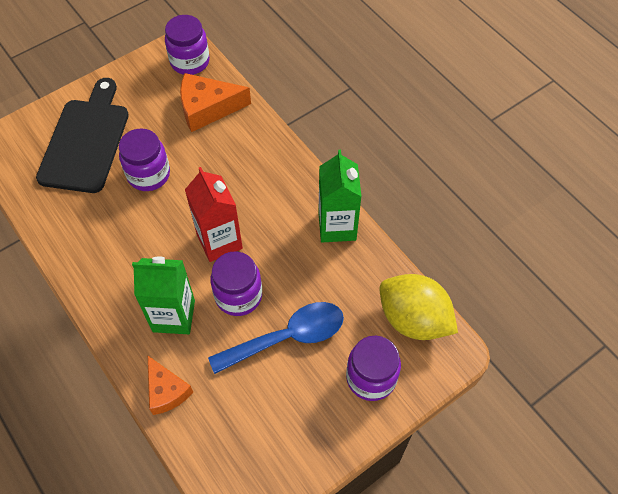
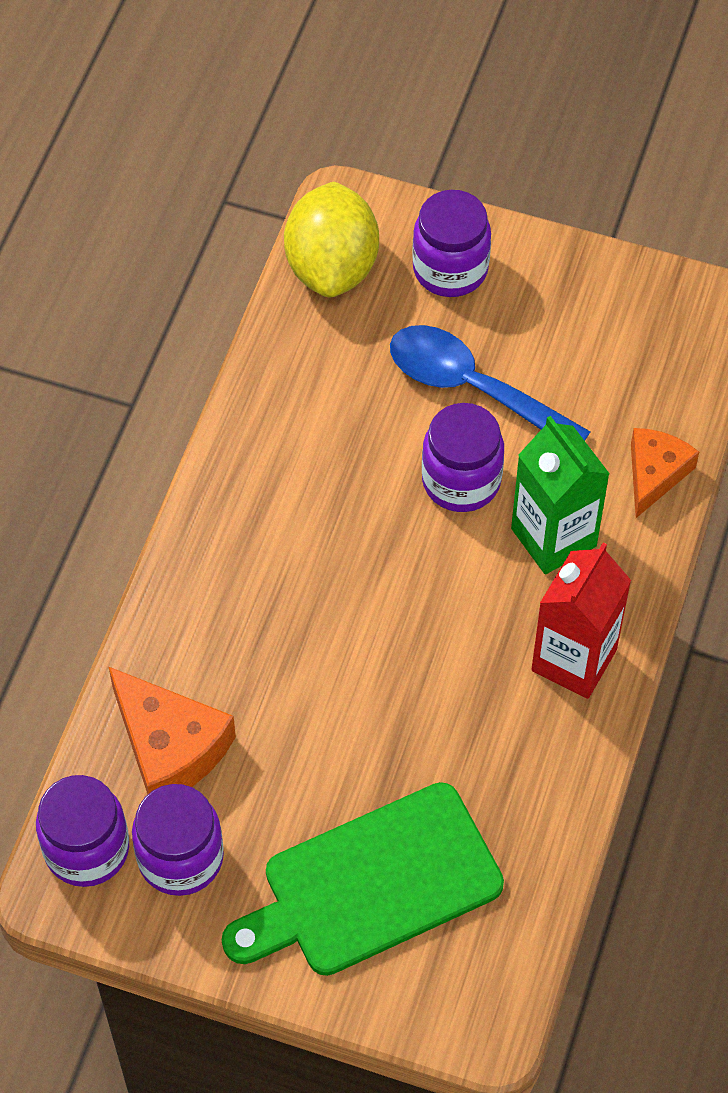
camera: 125 degrees left, 0 degrees up
(86, 141) = (372, 884): black cutting board -> green cutting board
(148, 174) = (362, 738): purple jar -> purple jar (180, 858)
(219, 241) = (398, 560): red carton -> red carton (574, 660)
(337, 226) = (257, 430): green carton -> none

